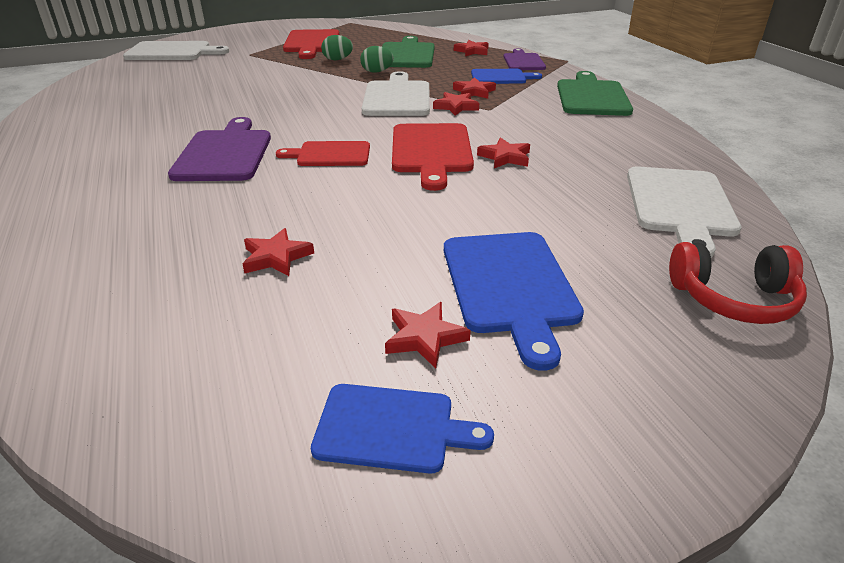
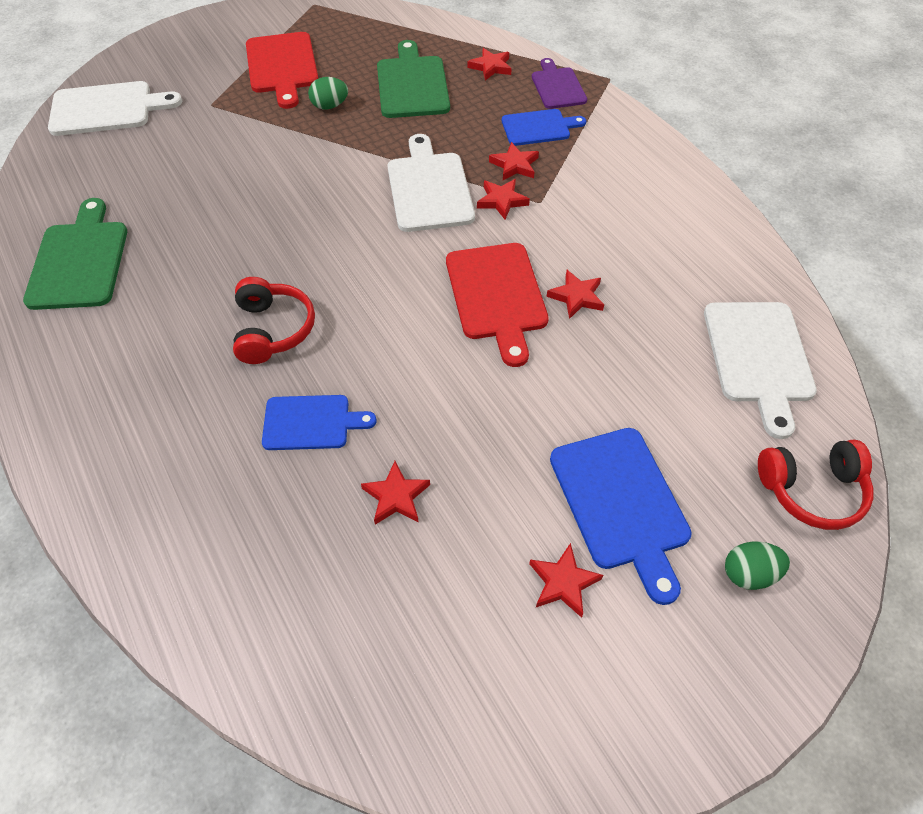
camera: 10 degrees left, 20 degrees up
(224, 153) = (273, 330): purple cutting board -> red headphones
(330, 154) = (390, 316): red cutting board -> none
(377, 72) = (388, 131): green egg -> green egg (749, 573)
(391, 428) = (564, 687): blue cutting board -> blue cutting board (311, 422)
(592, 97) = (648, 160): green cutting board -> green cutting board (79, 261)

